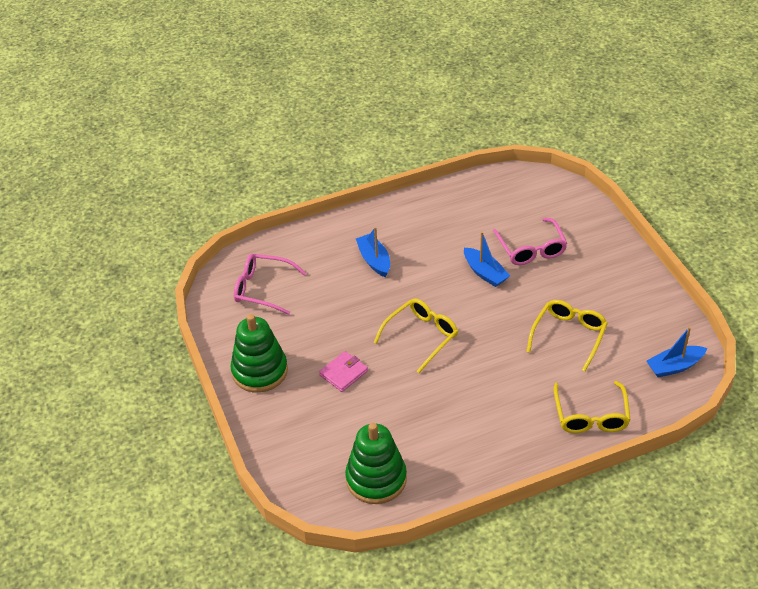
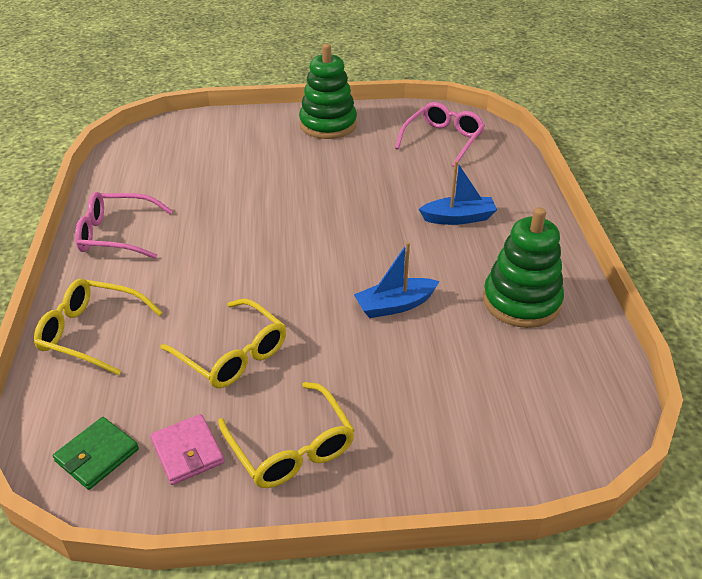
camera: 105 degrees right, 5 degrees down
(343, 373) = (293, 168): pink wallet -> pink wallet (187, 452)
(376, 479) = (149, 164): green stacking toy -> green stacking toy (521, 301)
(421, 337) = (311, 227): yellow glasses -> yellow glasses (291, 447)
(531, 249) = (426, 367): pink glasses -> pink glasses (117, 234)
(674, 366) = (97, 455): blue boat -> green wallet

